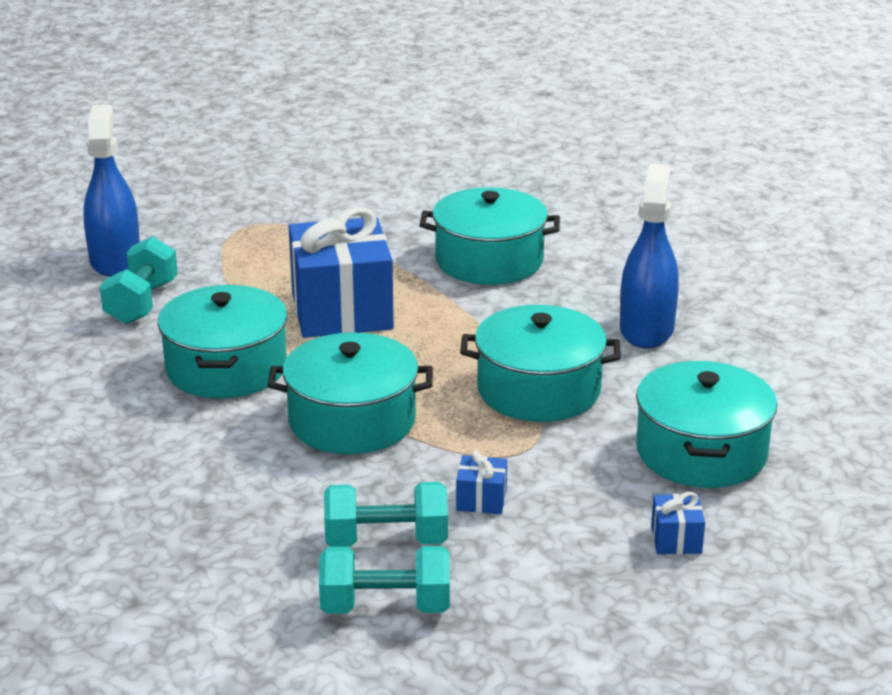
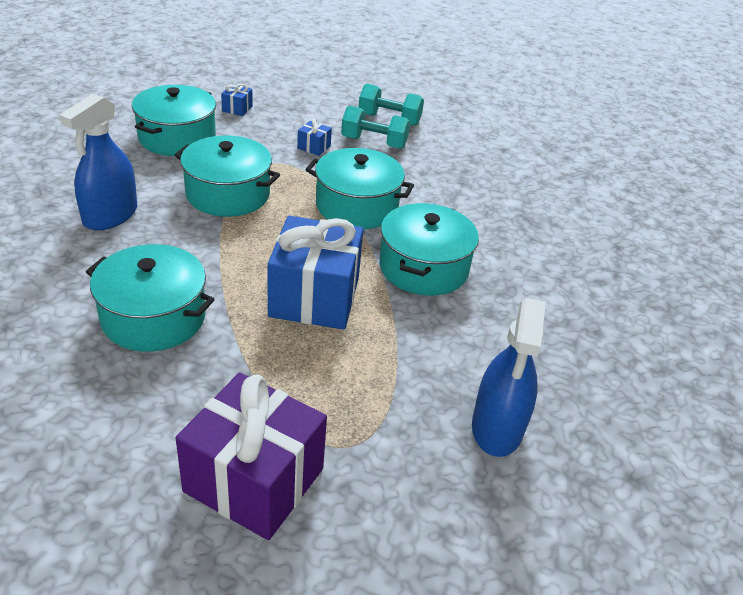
camera: 165 degrees left, 10 degrees up
(142, 303) = (477, 356): turquoise dumbbell -> none
(312, 198) = (254, 480): none -> purple gift

